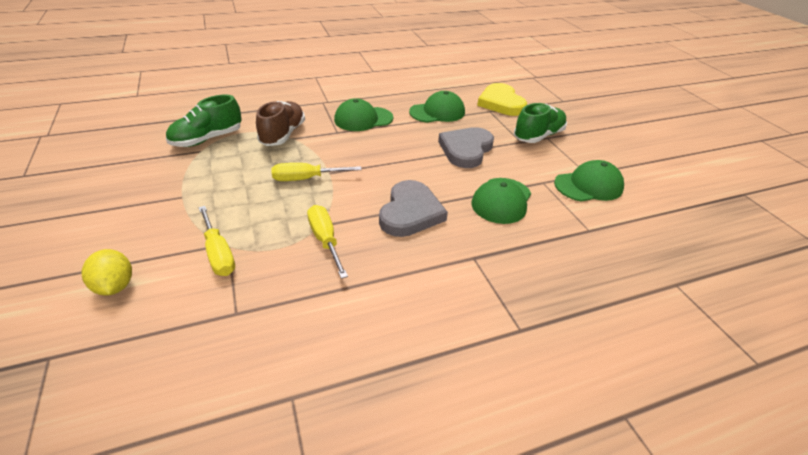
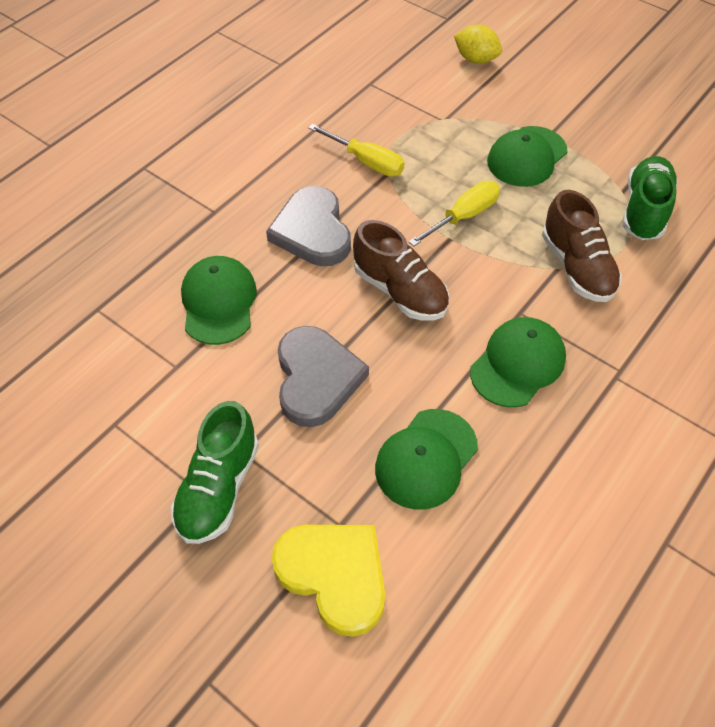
camera: 150 degrees right, 15 degrees up
(219, 254) = (438, 110): yellow screwdriver -> none
(387, 162) = (400, 291): none -> brown shoe
(588, 186) = (108, 395): green cap -> green cap (526, 157)

